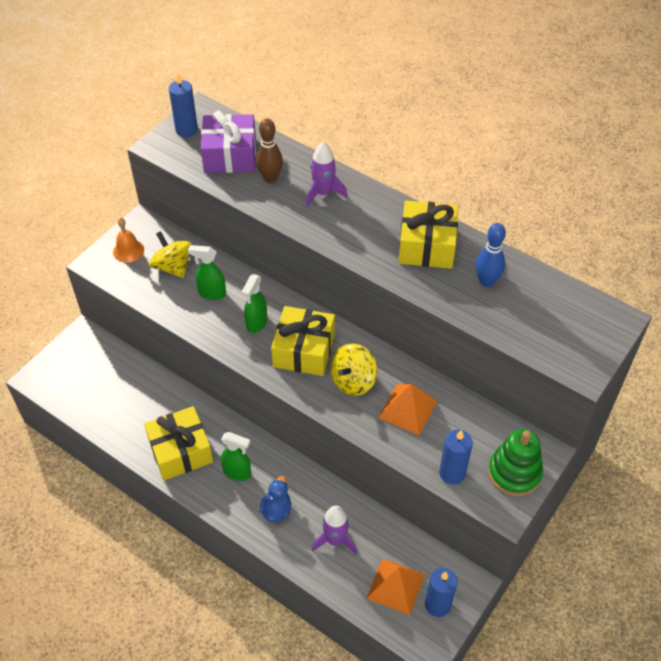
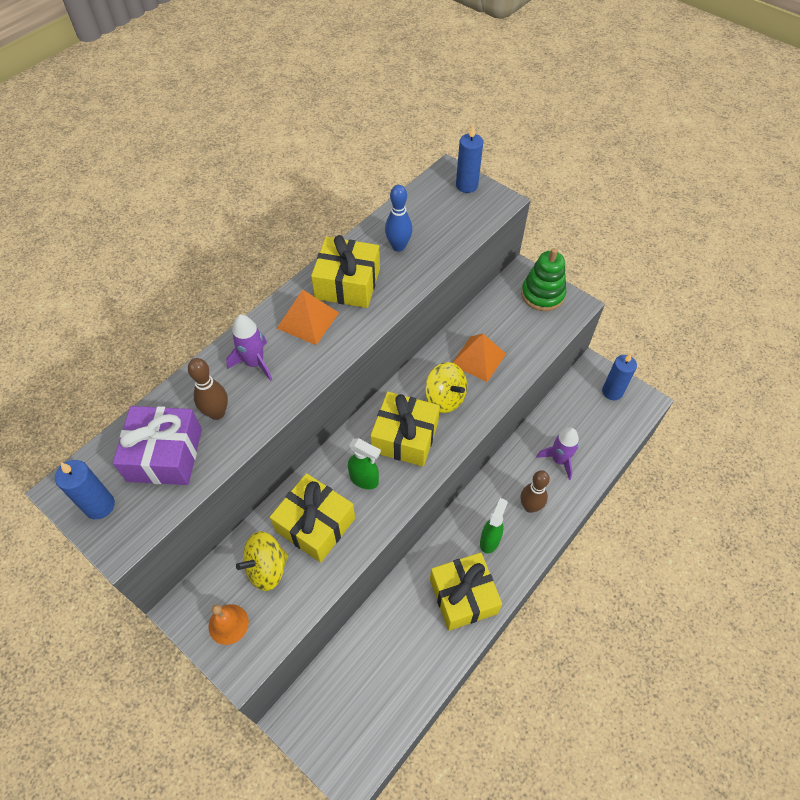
camera: 85 degrees left, 5 degrees up
(211, 293) = (315, 524): green spray bottle -> yellow gift
(276, 510) = (530, 506): blue duck -> brown bowling pin
(395, 586) = (598, 419): orange pyramid -> orange pyramid (308, 320)
(452, 473) = (544, 335): blue candle -> blue candle (466, 185)

